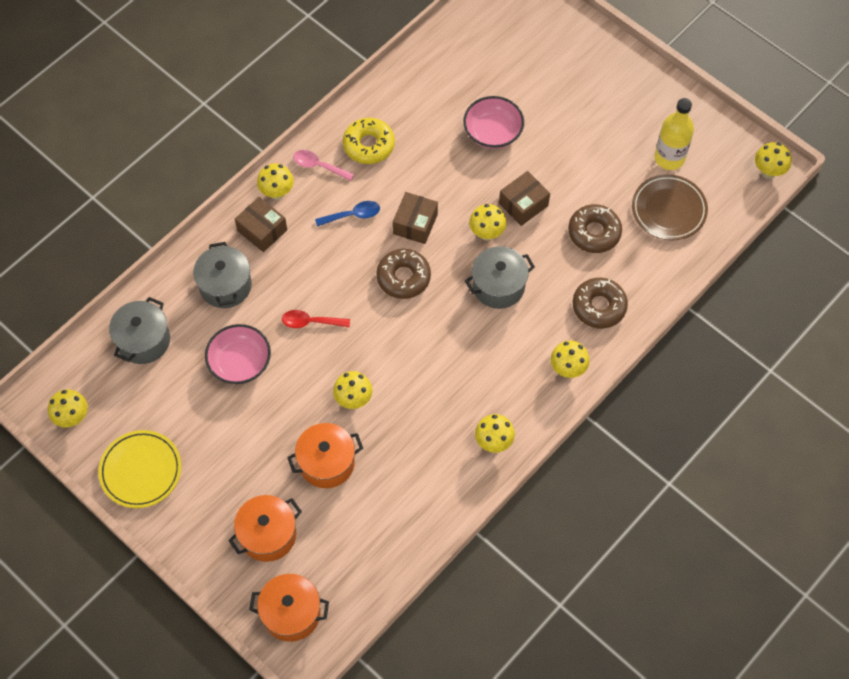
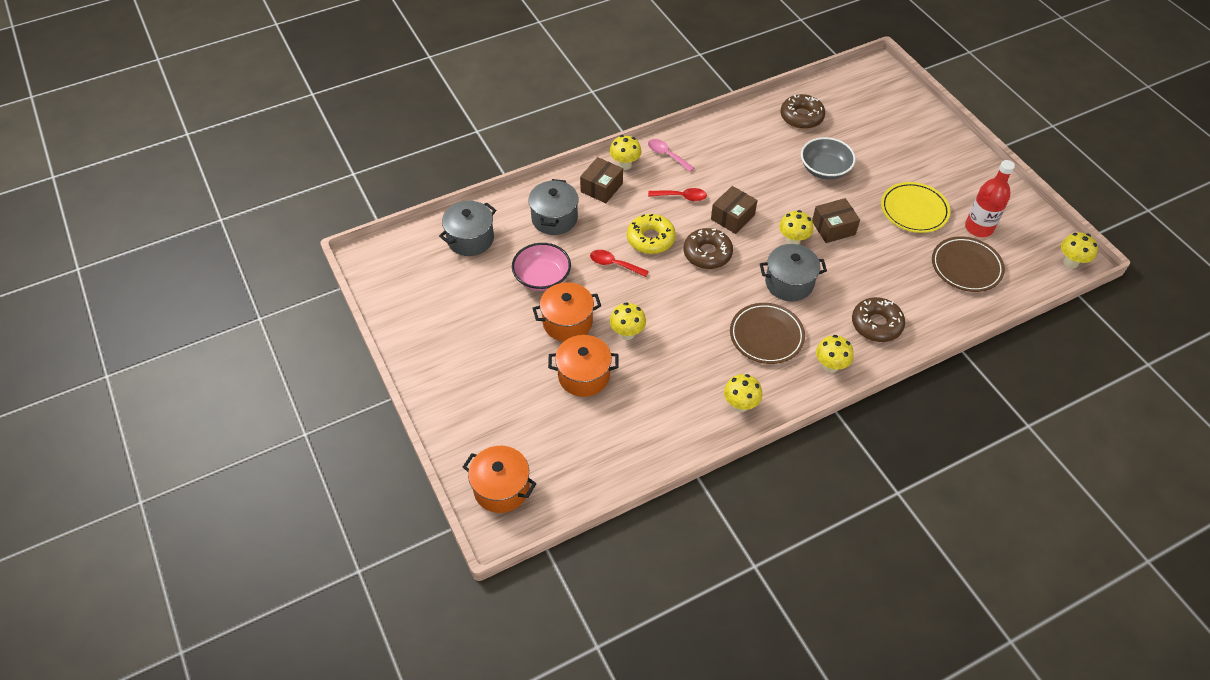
camera: 20 degrees right, 10 degrees down
(72, 417) = (387, 278): yellow mushroom -> none
(141, 470) = (424, 333): yellow plate -> yellow plate (914, 210)
(262, 230) = (601, 187): brown box -> brown box turned 60 degrees clockwise
(268, 535) = (508, 417): orange pot -> orange pot (567, 322)
(353, 215) = (681, 197): blue spoon -> red spoon
(369, 145) = (714, 151): yellow donut -> yellow donut (650, 239)
(493, 132) = (824, 169): pink bowl -> grey bowl
(494, 355) = (766, 336): none -> brown plate
(594, 232) = (890, 266): brown donut -> brown donut (801, 117)
(669, 158) = (978, 228): yellow bottle -> red bottle

